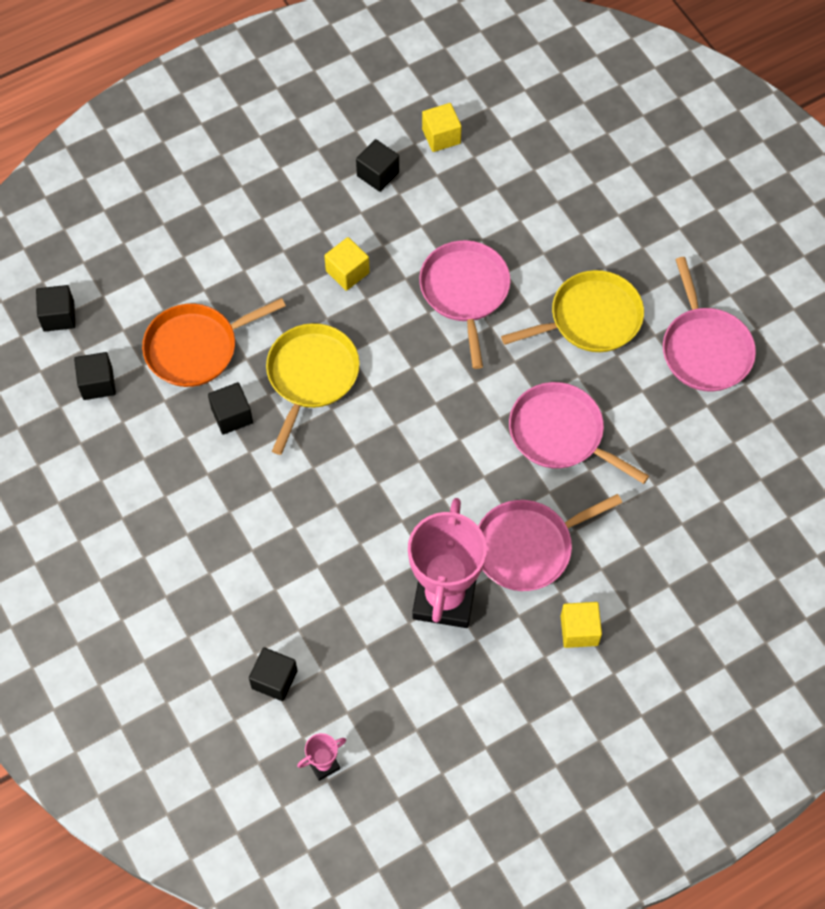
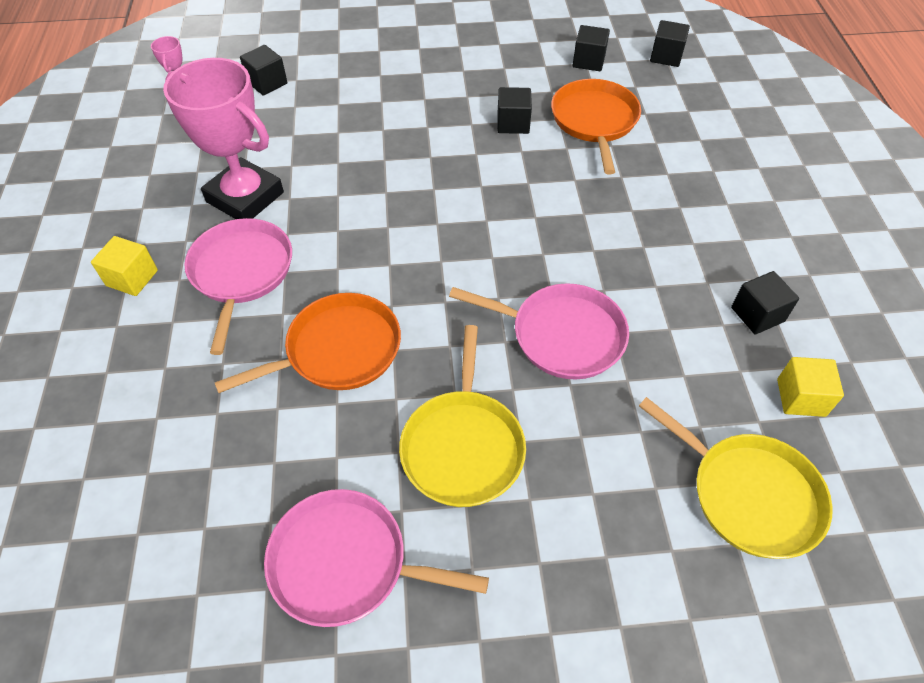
camera: 115 degrees right, 10 degrees down
(311, 376) = (524, 183): yellow pan -> yellow pan (748, 494)
(347, 272) = (632, 246): yellow cube -> none
(560, 434) = (338, 350): pink pan -> orange pan

